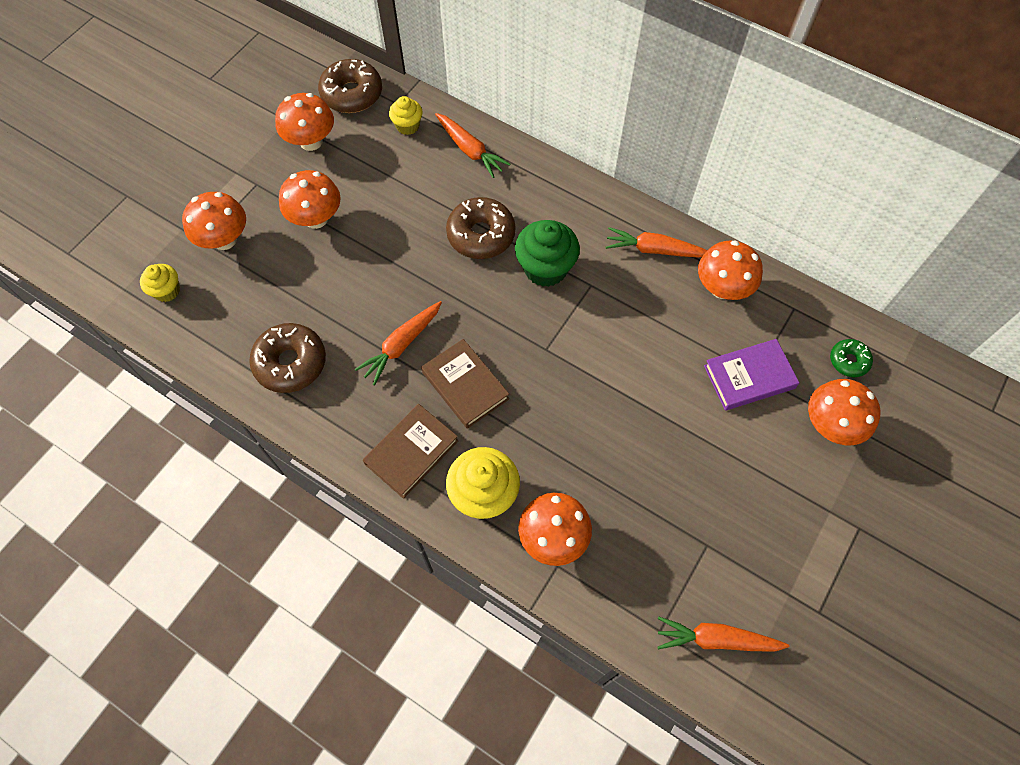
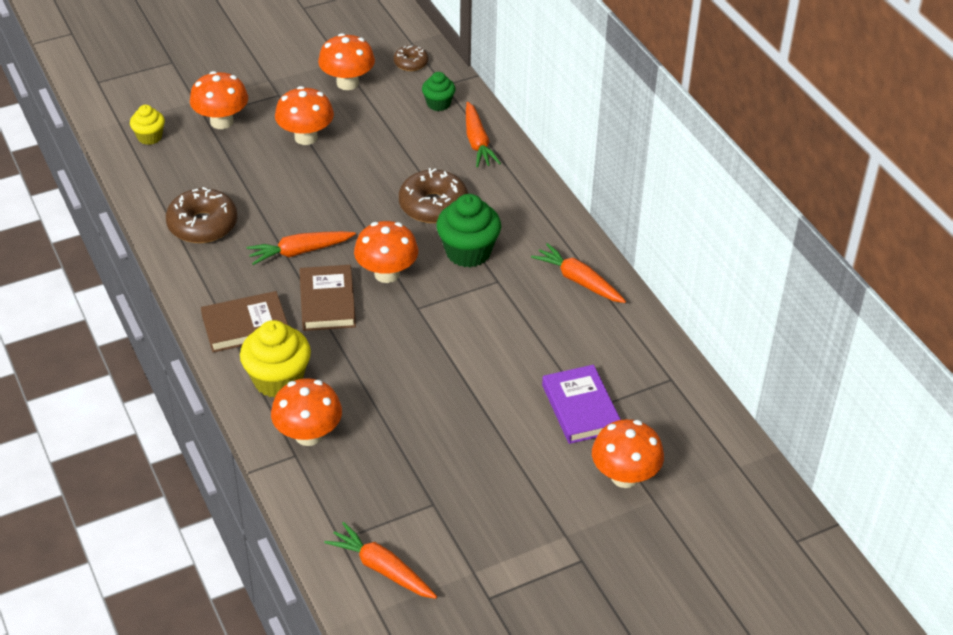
camera: 30 degrees right, 20 degrees down
(352, 94) = (411, 63): brown donut -> brown donut, size x0.55
(407, 126) = (438, 104): yellow cupcake -> green cupcake
(722, 288) = (616, 335): orange mushroom -> orange mushroom (387, 274)
(749, 377) = (580, 408): purple book -> purple book turned 60 degrees clockwise
(848, 361) = (687, 439): green donut -> none

